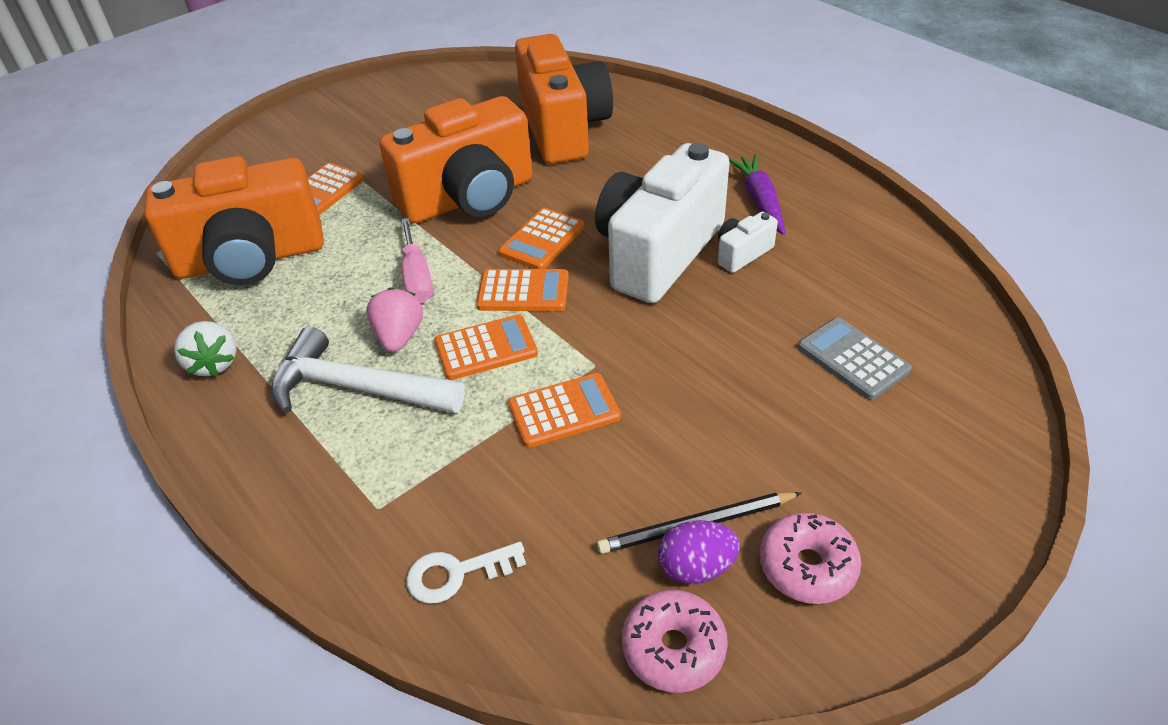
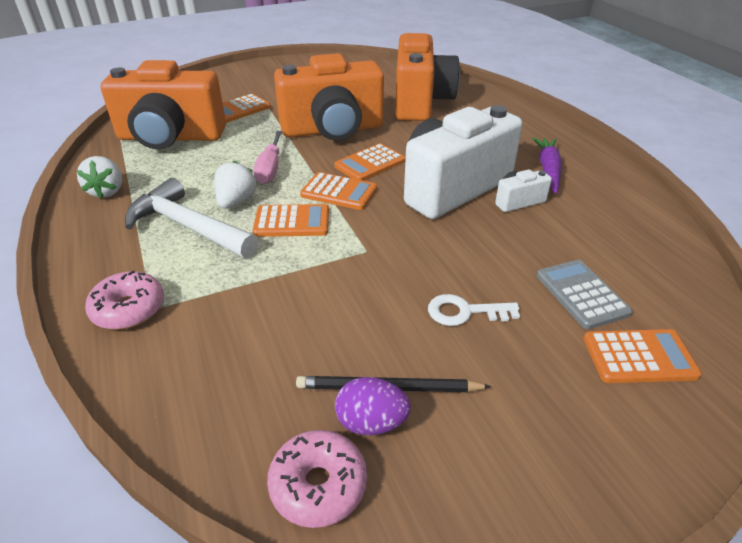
camera: 15 degrees right, 5 degrees down
(399, 337) = (236, 201): pink strawberry -> white strawberry
(456, 573) = (179, 371): white key -> white key (464, 312)
(564, 411) = (325, 276): orange calculator -> orange calculator (639, 357)
(807, 566) = (471, 451): pink donut -> pink donut (129, 309)

